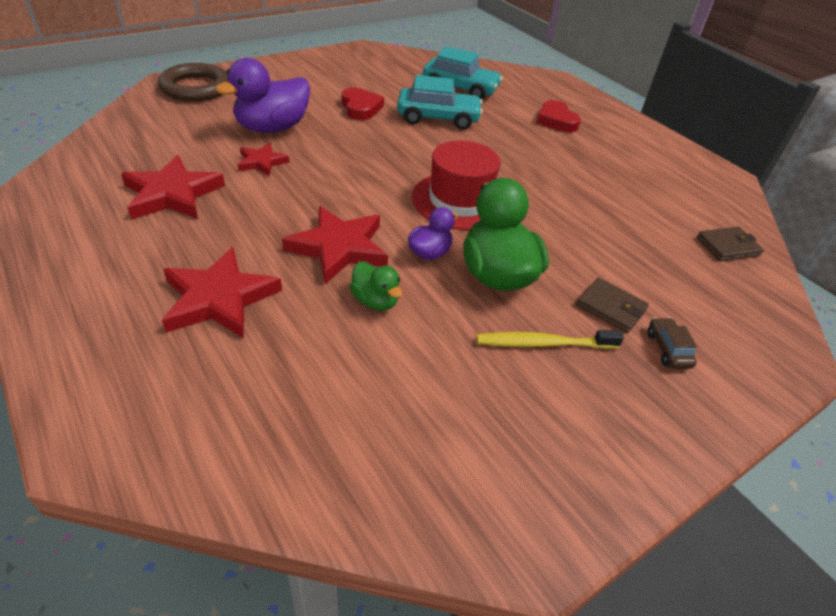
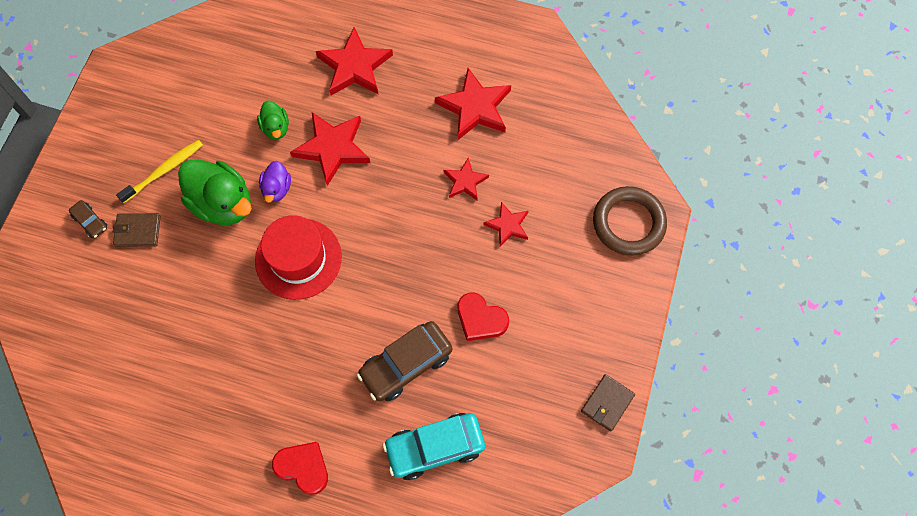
camera: 145 degrees right, 25 degrees up
(272, 128) = (508, 225): purple duck -> red star
(375, 301) = (276, 128): green duck -> green duck turned 120 degrees counterclockwise
(438, 118) = (406, 365): turquoise car -> brown car
(727, 246) = (75, 371): brown wallet -> brown wallet (607, 403)

